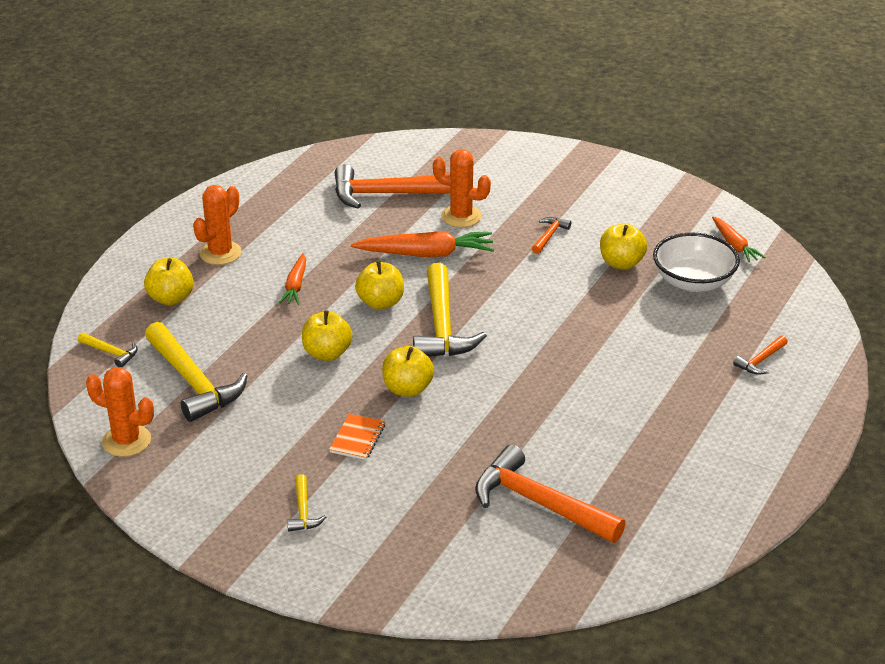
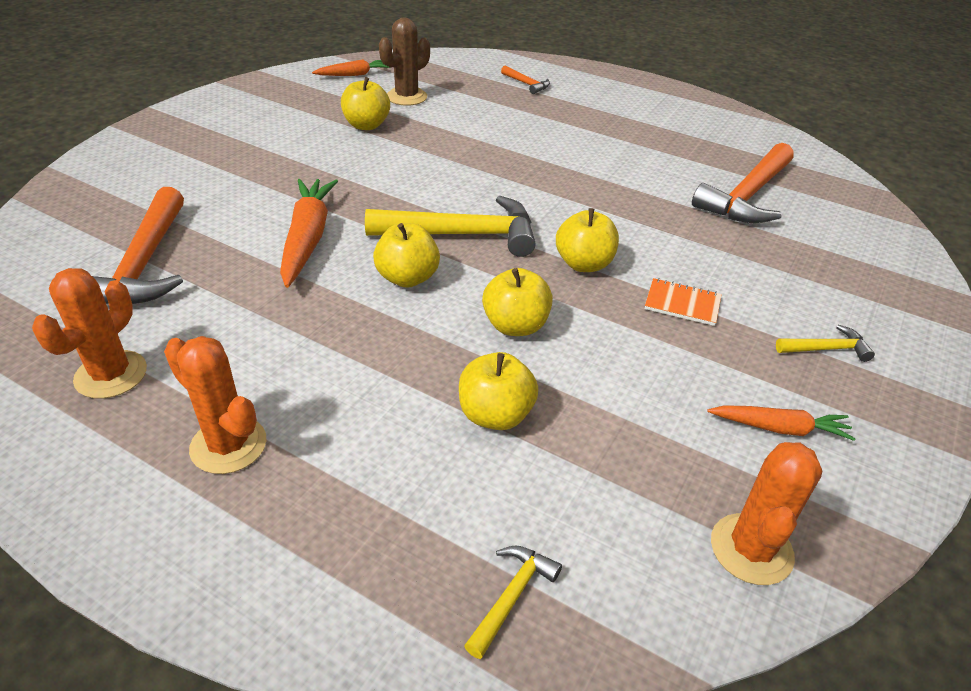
camera: 90 degrees left, 5 degrees up
(171, 298) = (352, 510): yellow apple -> yellow apple (495, 415)
(193, 382) = (589, 467): yellow hammer -> none
(295, 285) = (349, 354): orange carrot -> orange carrot (779, 428)
(461, 216) = (233, 209): orange cactus -> orange cactus (111, 375)
(549, 236) = (301, 158): orange hammer -> none
(693, 281) = (406, 97): white bowl -> brown cactus

